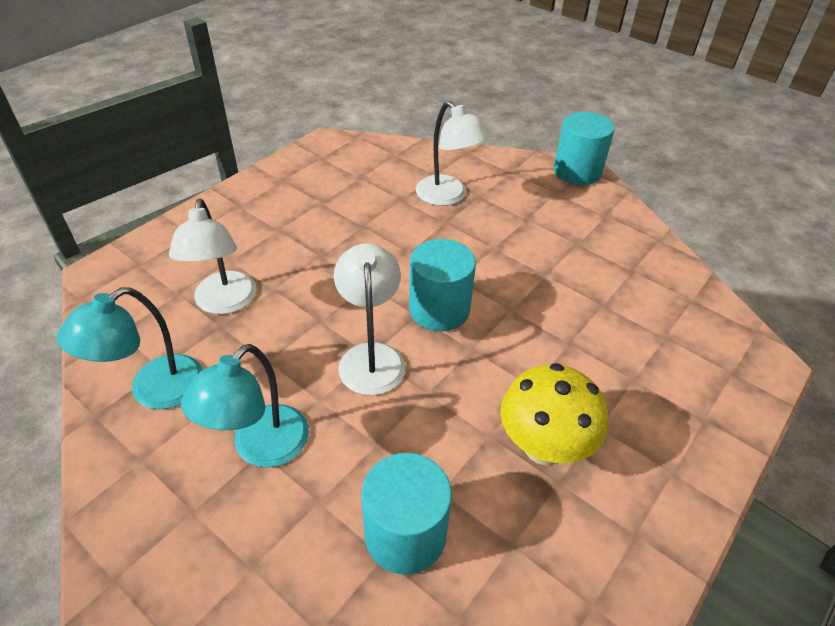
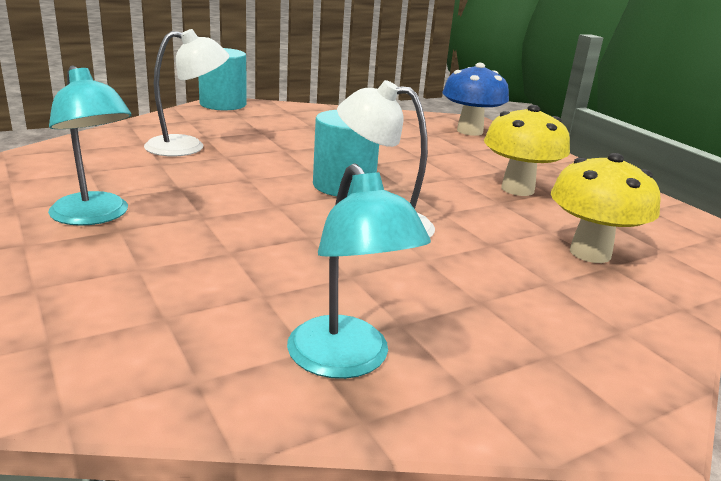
camera: 70 degrees left, 20 degrees down
(224, 303) = (222, 286): white lamp -> none
(261, 448) = (476, 301): turquoise lamp -> turquoise lamp (95, 216)
(405, 534) = (590, 253): turquoise cylinder -> yellow mushroom
(716, 369) = (469, 131): none -> blue mushroom

